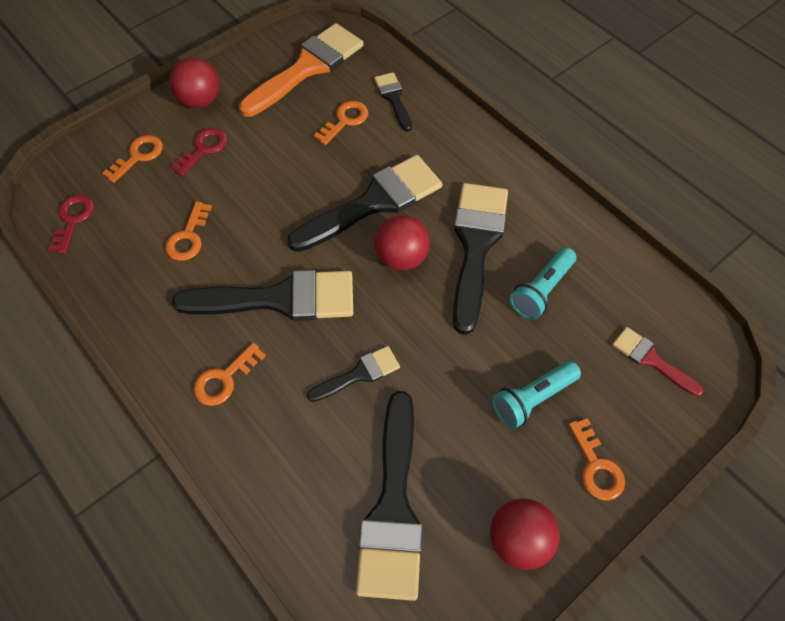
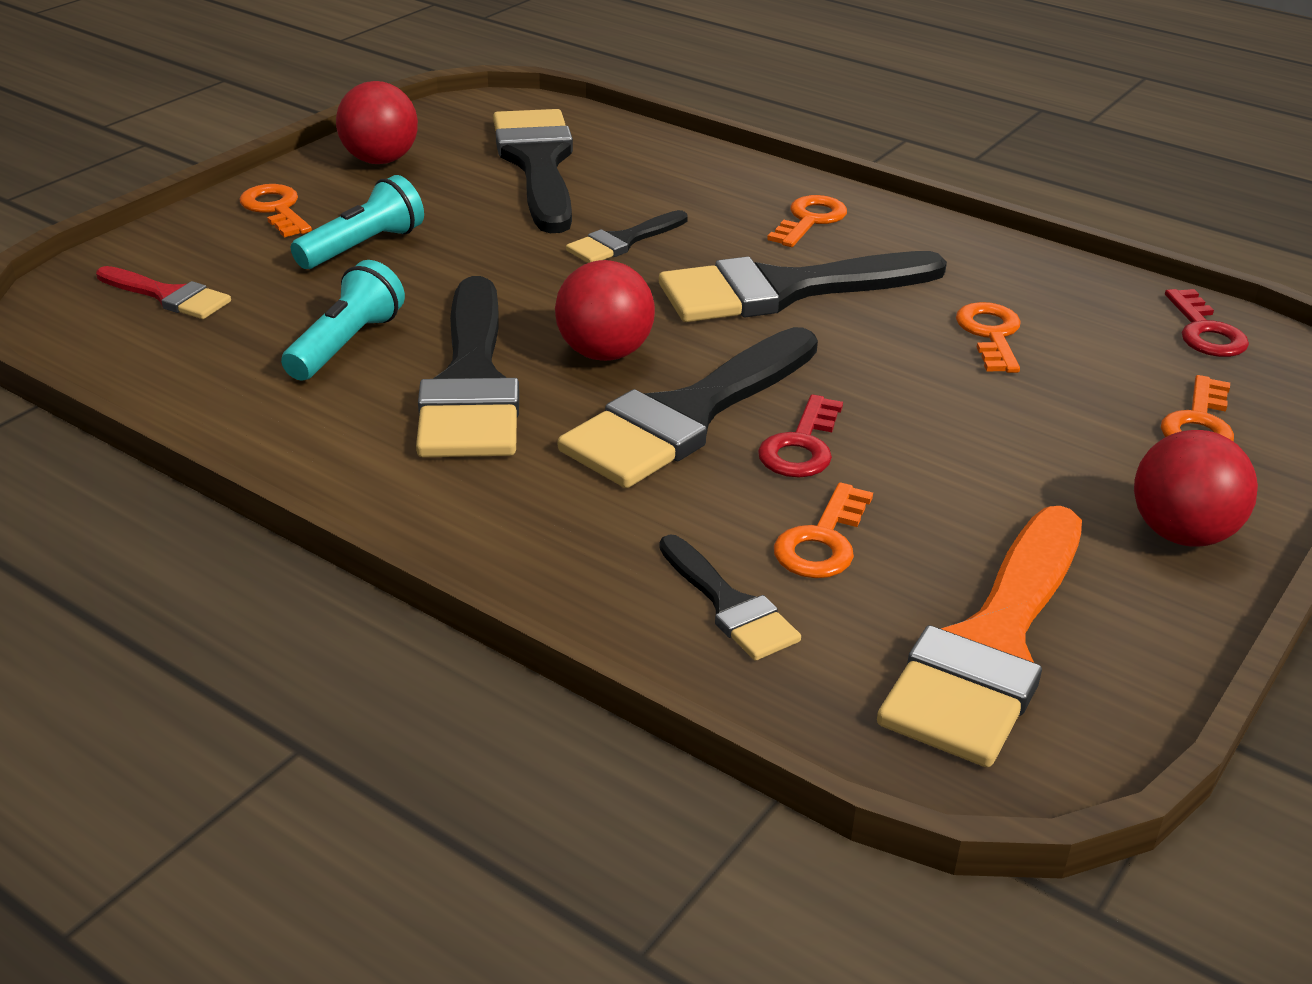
camera: 165 degrees right, 25 degrees down
(203, 149) = (1085, 451): red key -> red key (801, 446)

